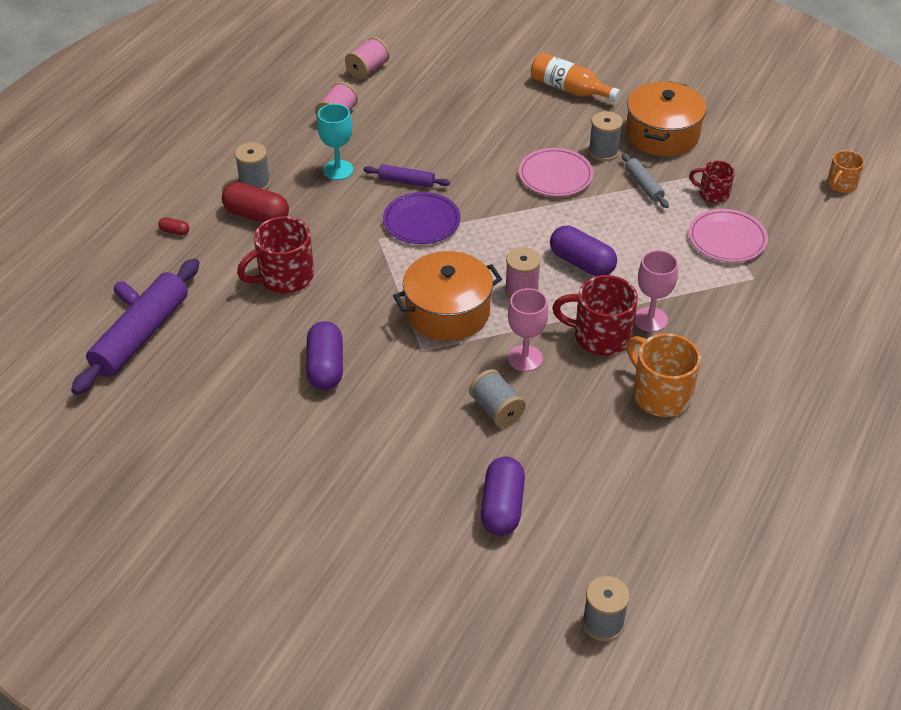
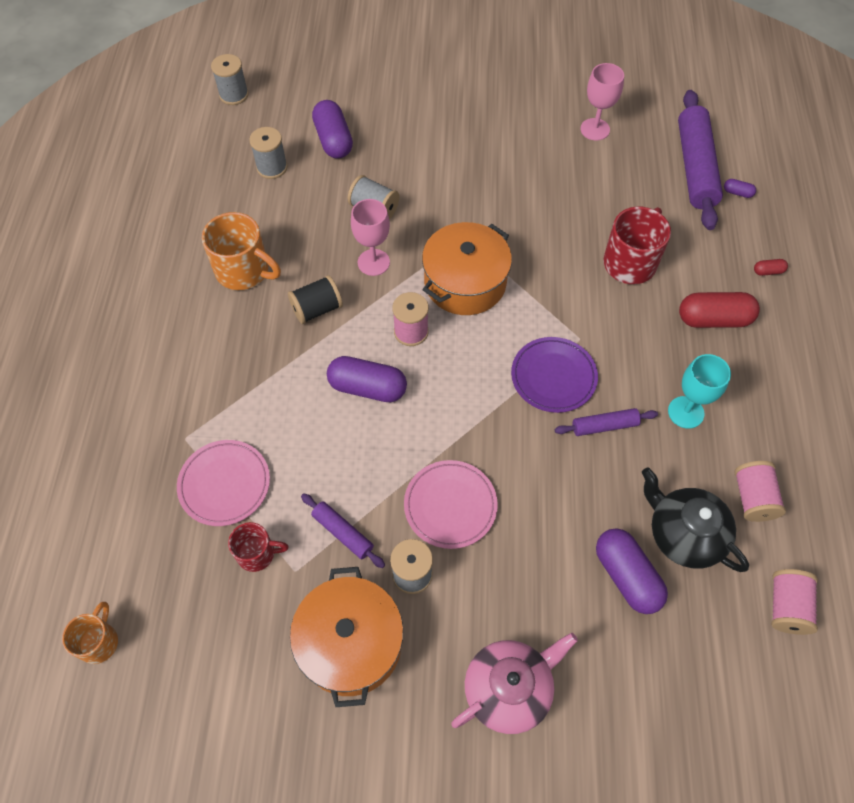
camera: 155 degrees right, 15 degrees up
(255, 183) = (751, 358): grey spool -> grey spool (272, 167)
(325, 367) = (531, 194): purple capsule -> purple capsule (626, 576)
(401, 115) = (684, 534): none -> black teapot
(569, 89) = (508, 689): orange bottle -> pink teapot
(600, 336) = (317, 309): red mug -> black spool
(643, 185) = (343, 533): grey rolling pin -> purple rolling pin
(650, 319) = (276, 345): pink goblet -> pink goblet (595, 129)

